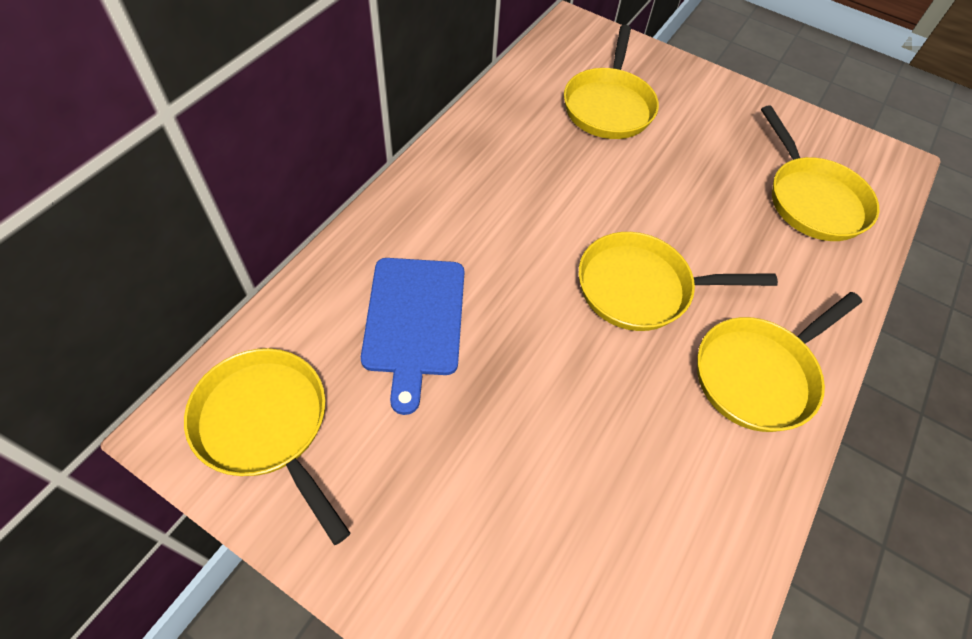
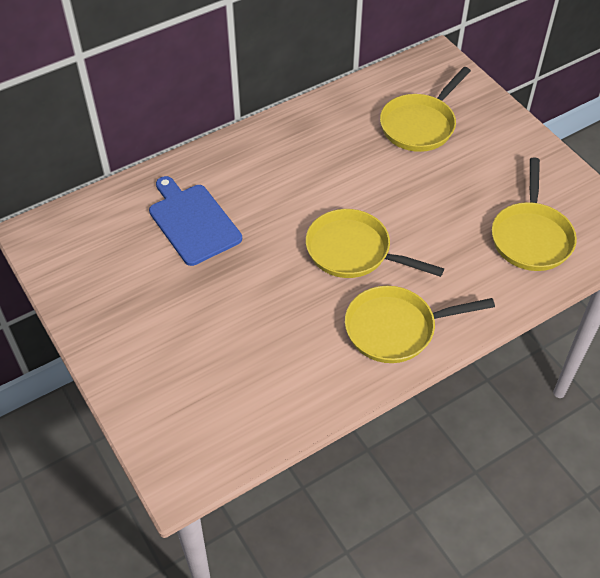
camera: 30 degrees right, 5 degrees down
(267, 425) = (78, 248): yellow pan -> none
(414, 321) = (193, 222): blue cutting board -> blue cutting board turned 120 degrees clockwise

